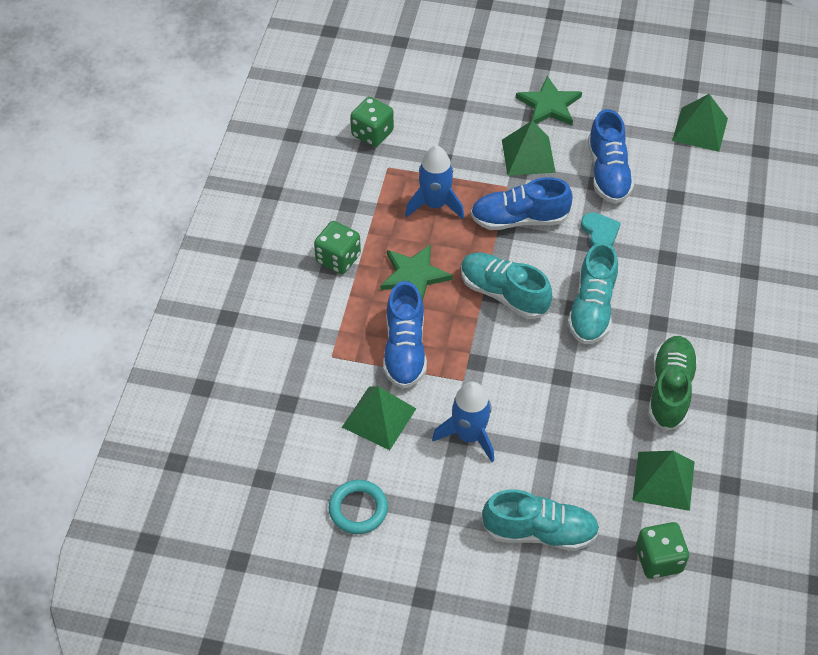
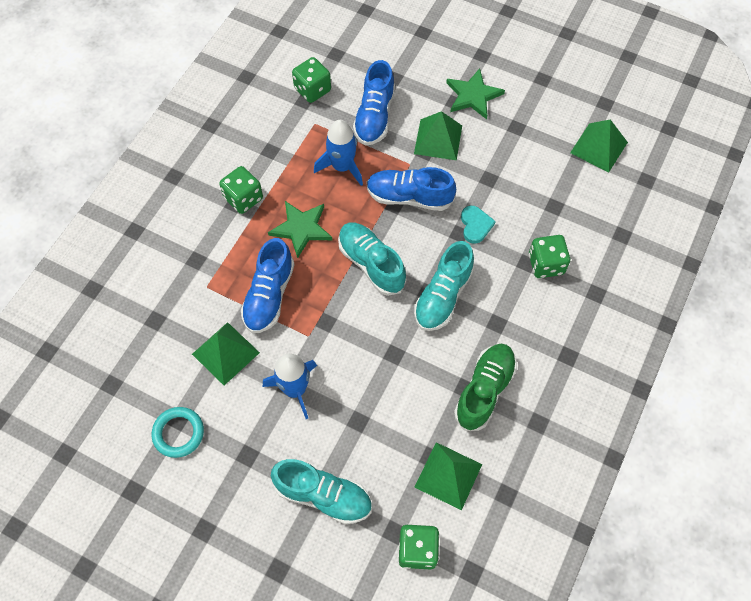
camera: 15 degrees right, 10 degrees up
(608, 173) = (502, 171): blue shoe -> blue shoe (374, 116)
(687, 254) = (546, 264): none -> green dice

